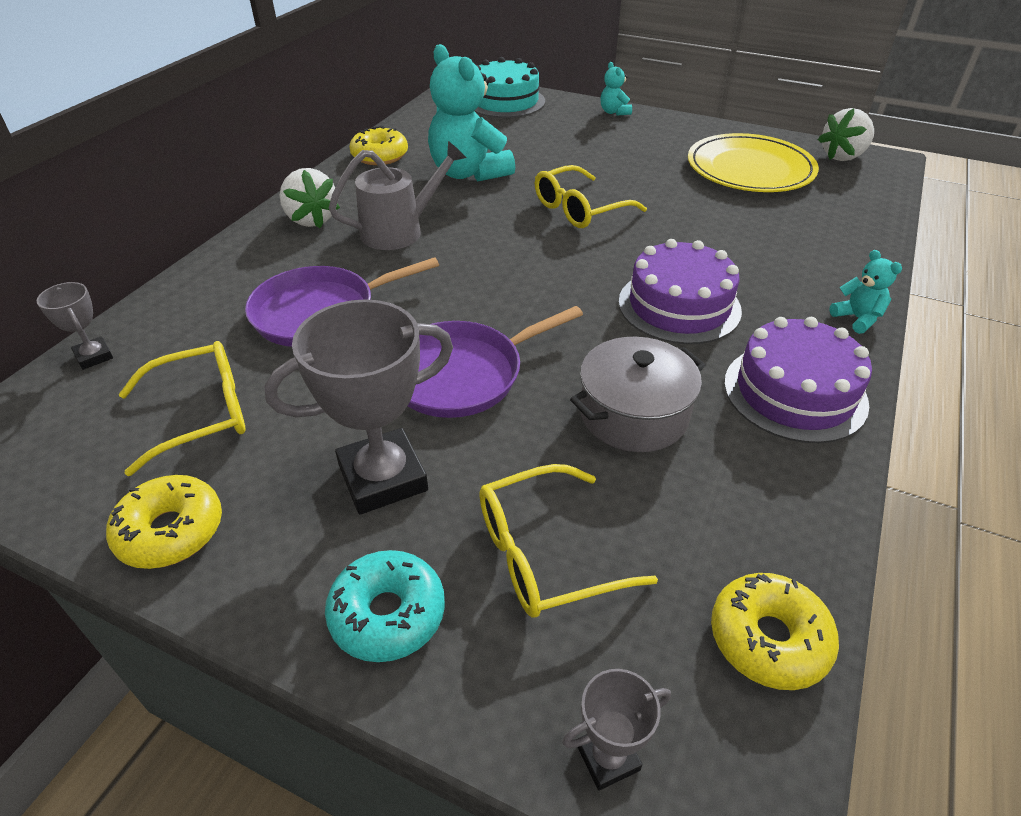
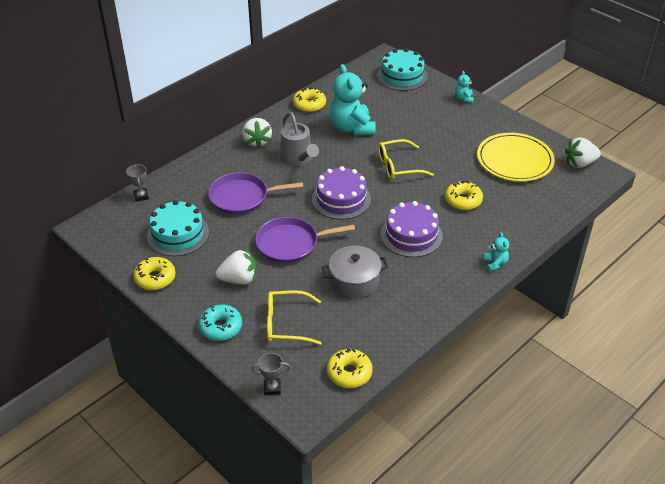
camera: 20 degrees right, 0 degrees up
(202, 414) = (178, 234): yellow glasses -> turquoise cake
(383, 478) = (239, 279): grey trophy -> white strawberry
(400, 230) = (298, 159): grey watering can -> grey watering can turned 75 degrees clockwise
(721, 235) = (463, 200): none -> yellow donut
(795, 392) = (433, 290): purple cake -> purple cake (341, 199)

